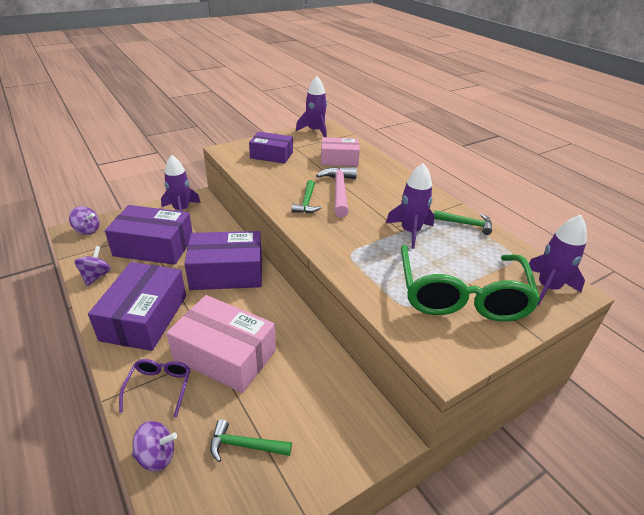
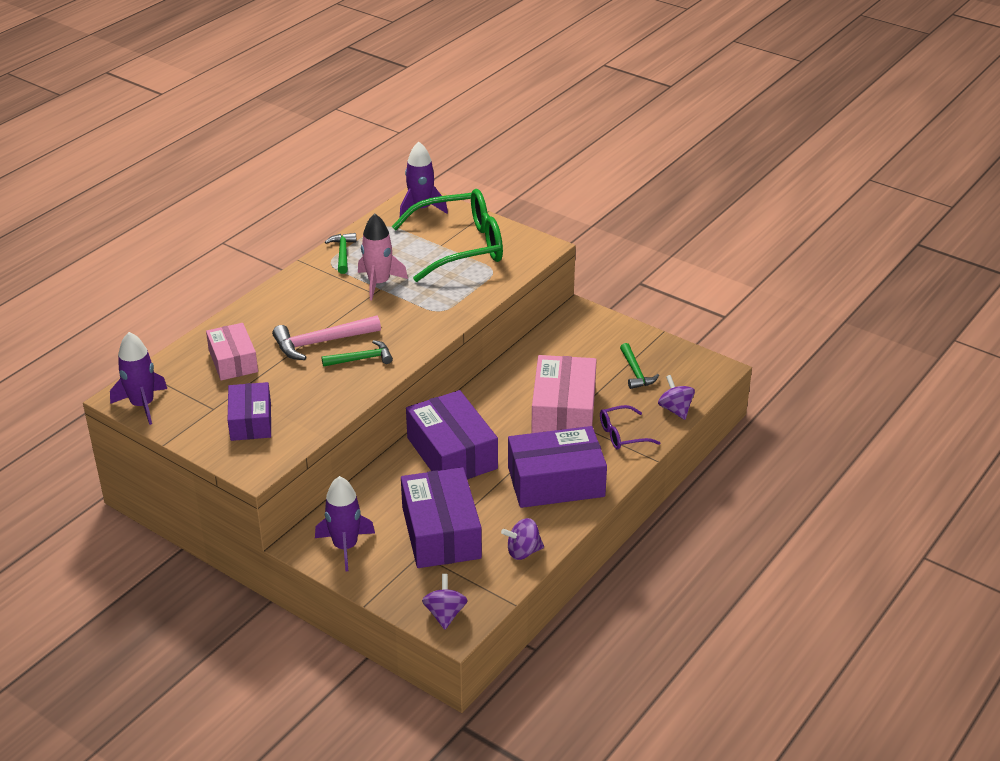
camera: 110 degrees left, 0 degrees up
(410, 232) = (379, 283): purple rocket -> pink rocket

